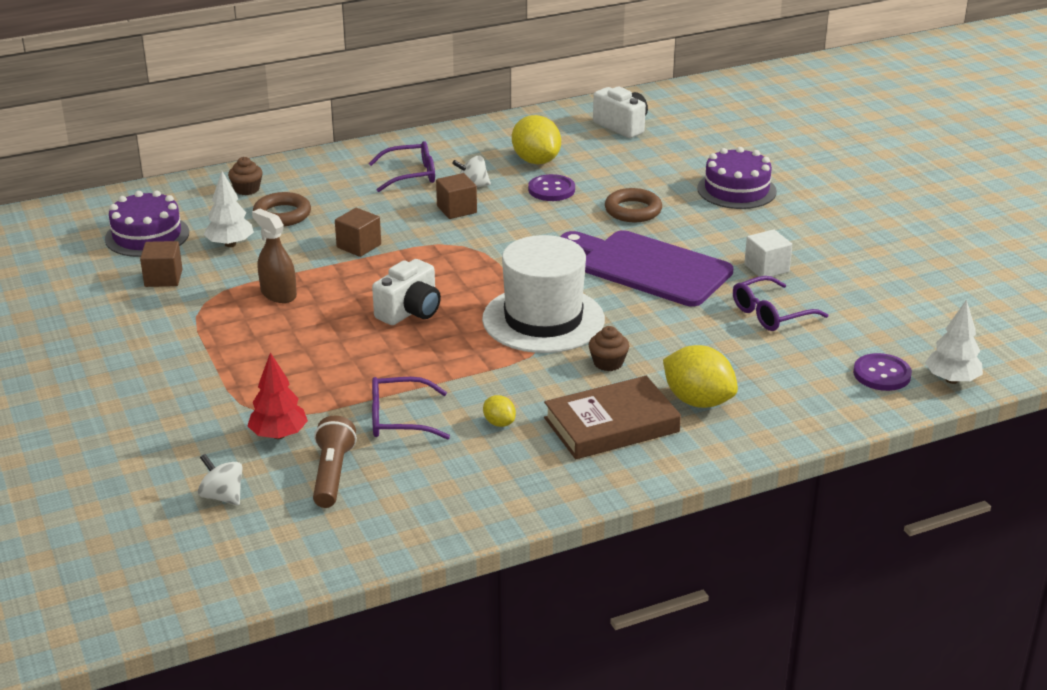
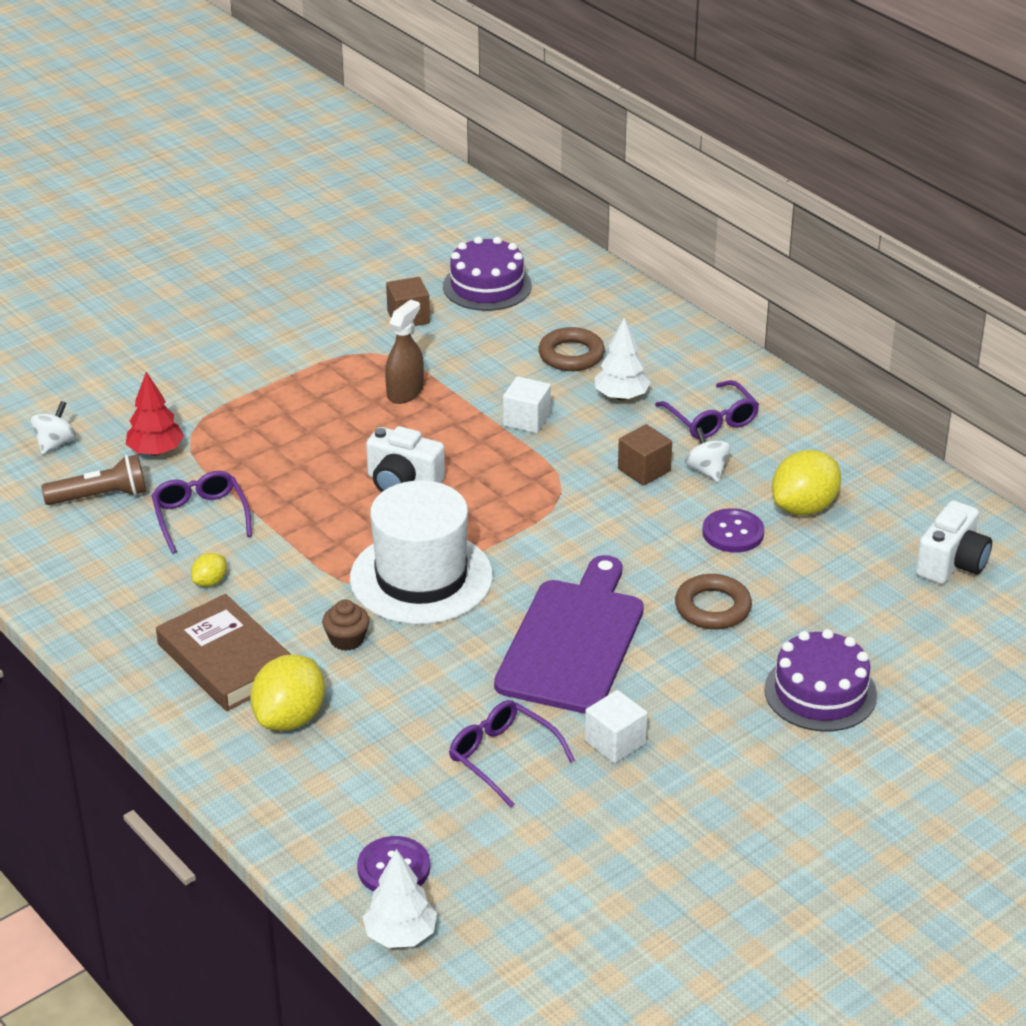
camera: 75 degrees right, 5 degrees up
(230, 244) = (492, 338): white tree -> white tree (621, 396)
(247, 189) = (616, 319): brown cupcake -> none
(359, 246) = (526, 420): brown cube -> white cube

